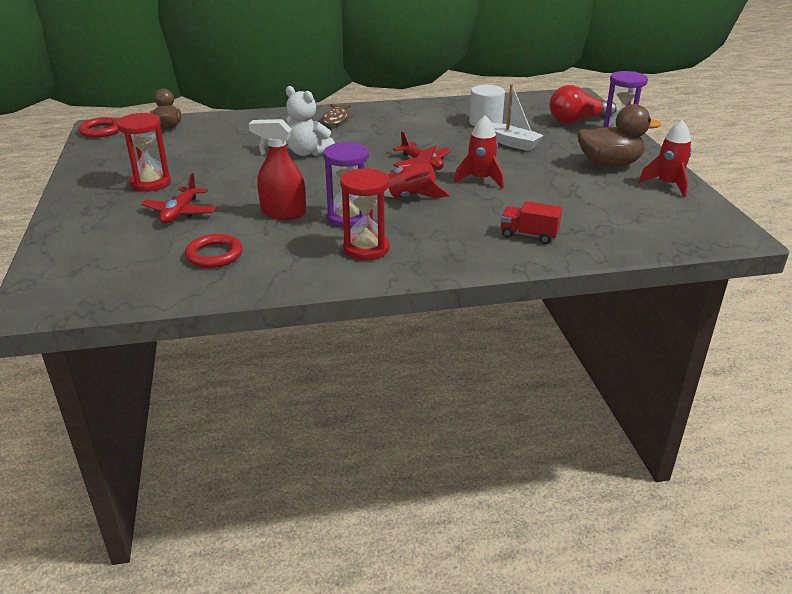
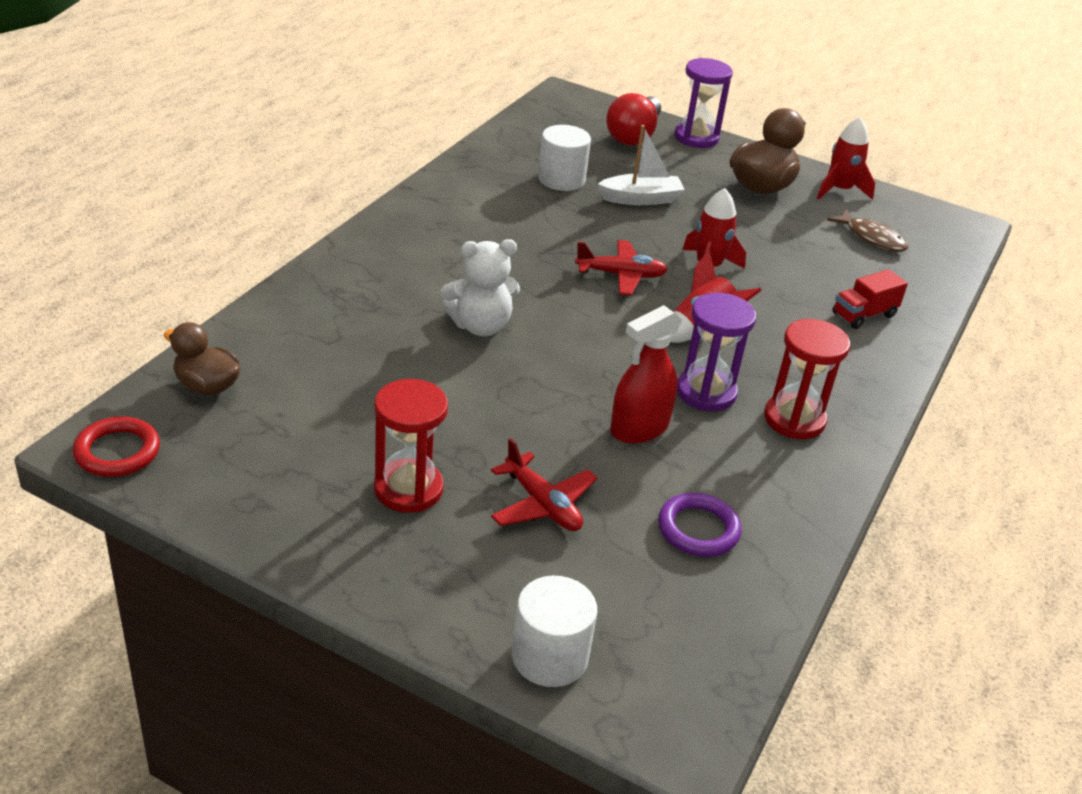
camera: 55 degrees left, 5 degrees up
(62, 252) = (549, 656): none -> white cylinder
(214, 255) = (698, 529): red ring -> purple ring
(336, 119) = (398, 254): brown fish -> brown fish (872, 238)

